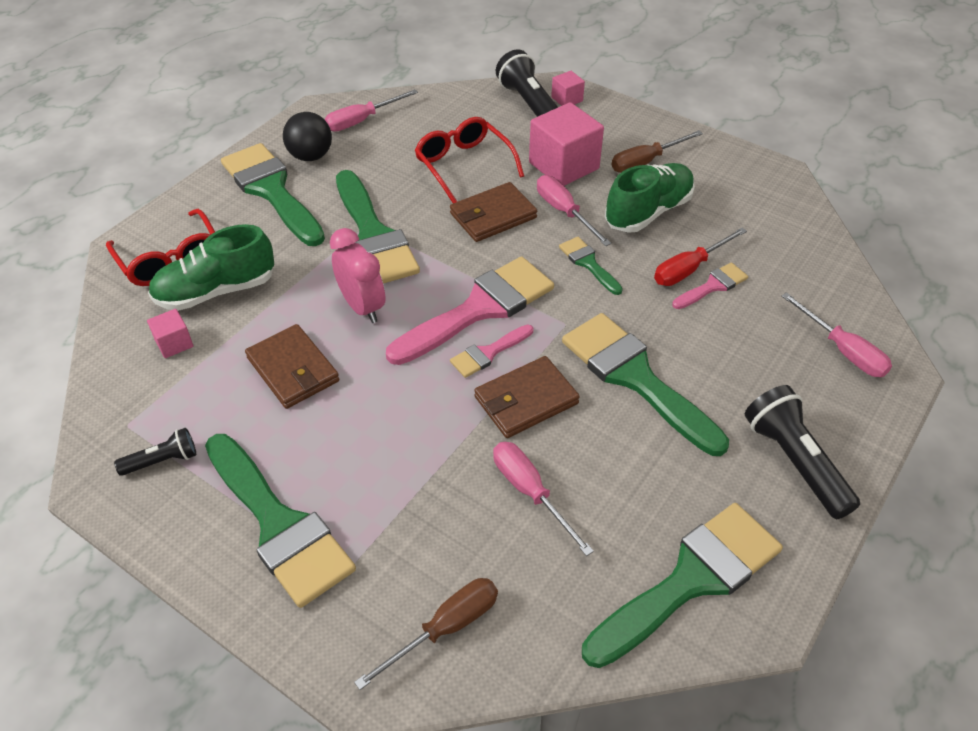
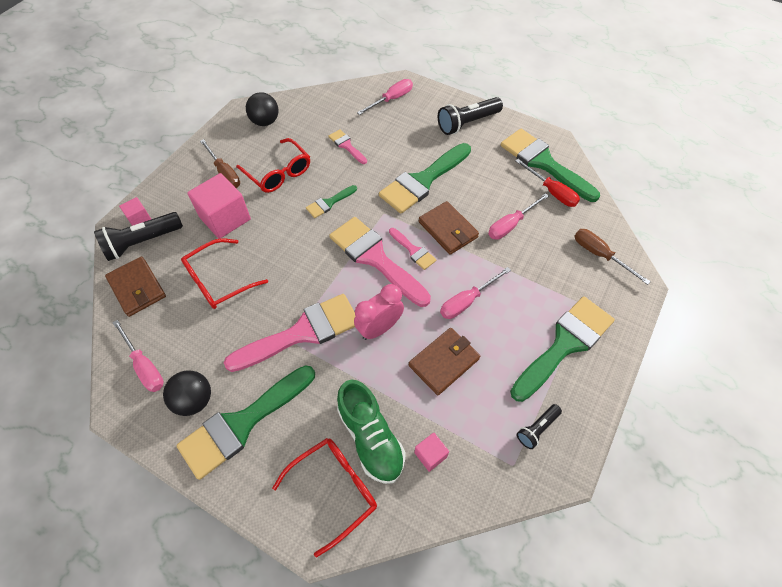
camera: 95 degrees left, 10 degrees up
(162, 461) = (537, 429): black flashlight -> black flashlight turned 105 degrees counterclockwise
(373, 236) = (302, 332): green brush -> pink brush
(493, 216) = (280, 257): brown wallet -> brown wallet (137, 288)
(564, 212) = (277, 216): pink screwdriver -> pink screwdriver (467, 301)
(648, 212) = (278, 173): green shoe -> red glasses
(689, 269) = (332, 155): red screwdriver -> red screwdriver (551, 191)
(757, 196) = (265, 122): none -> black ball

